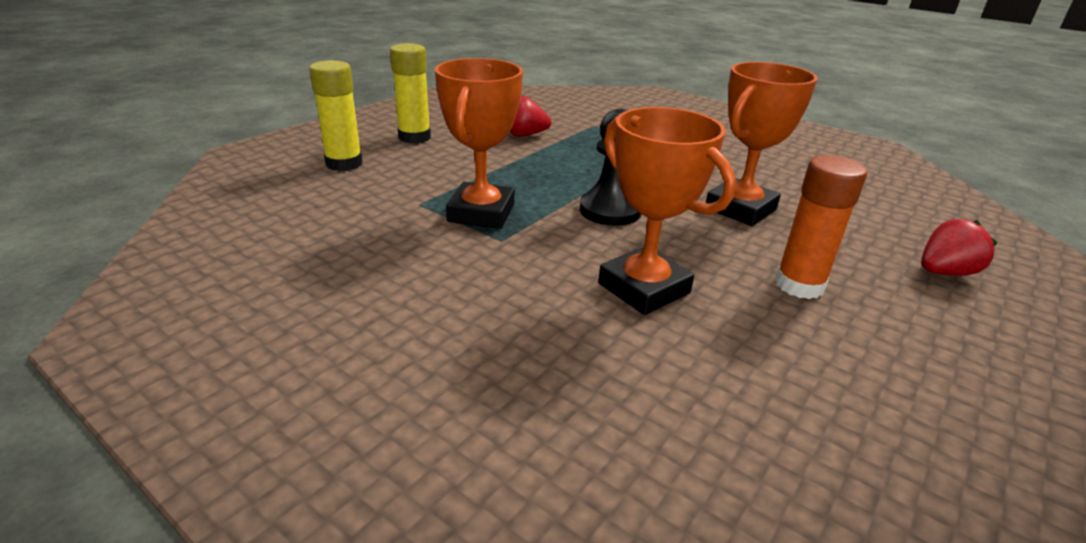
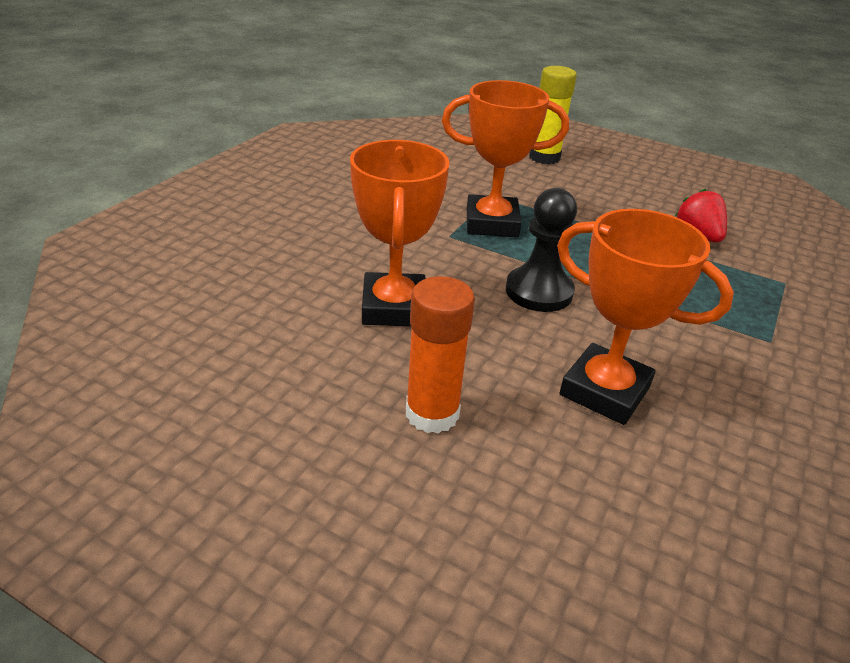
camera: 80 degrees right, 5 degrees up
(414, 137) = (629, 179): yellow glue stick -> none
(644, 288) = (394, 307): orange trophy -> orange trophy turned 45 degrees counterclockwise
(944, 272) = (517, 579): red strawberry -> none

